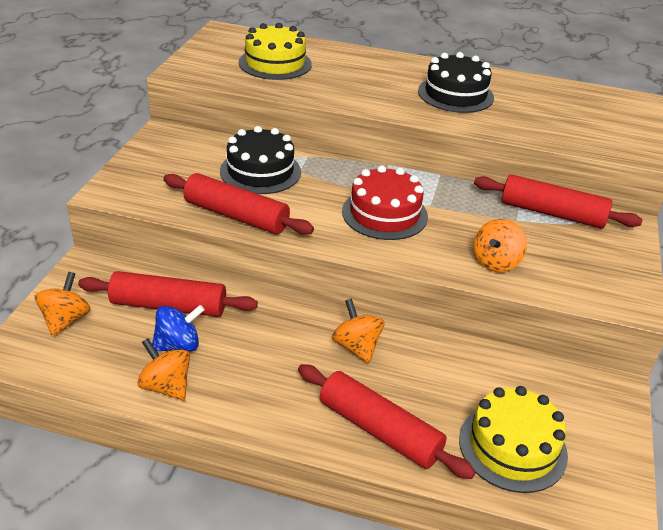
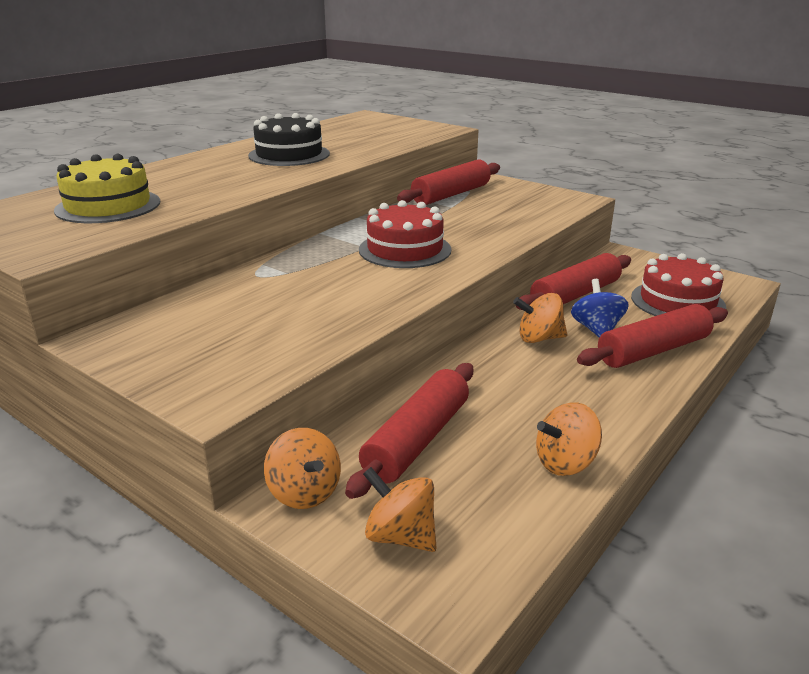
camera: 65 degrees left, 10 degrees down
(178, 345) = (495, 443): blue spinning top -> blue spinning top (596, 329)
(236, 216) = (349, 319): red rolling pin -> red rolling pin (575, 295)
(260, 171) = (267, 292): black cake -> none
(495, 262) = (507, 225): orange spinning top -> orange spinning top (304, 493)
(512, 446) = (677, 301): yellow cake -> red cake

